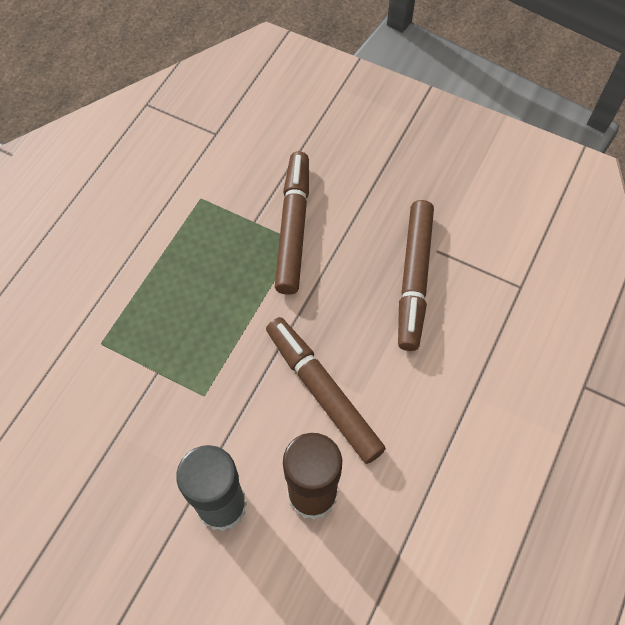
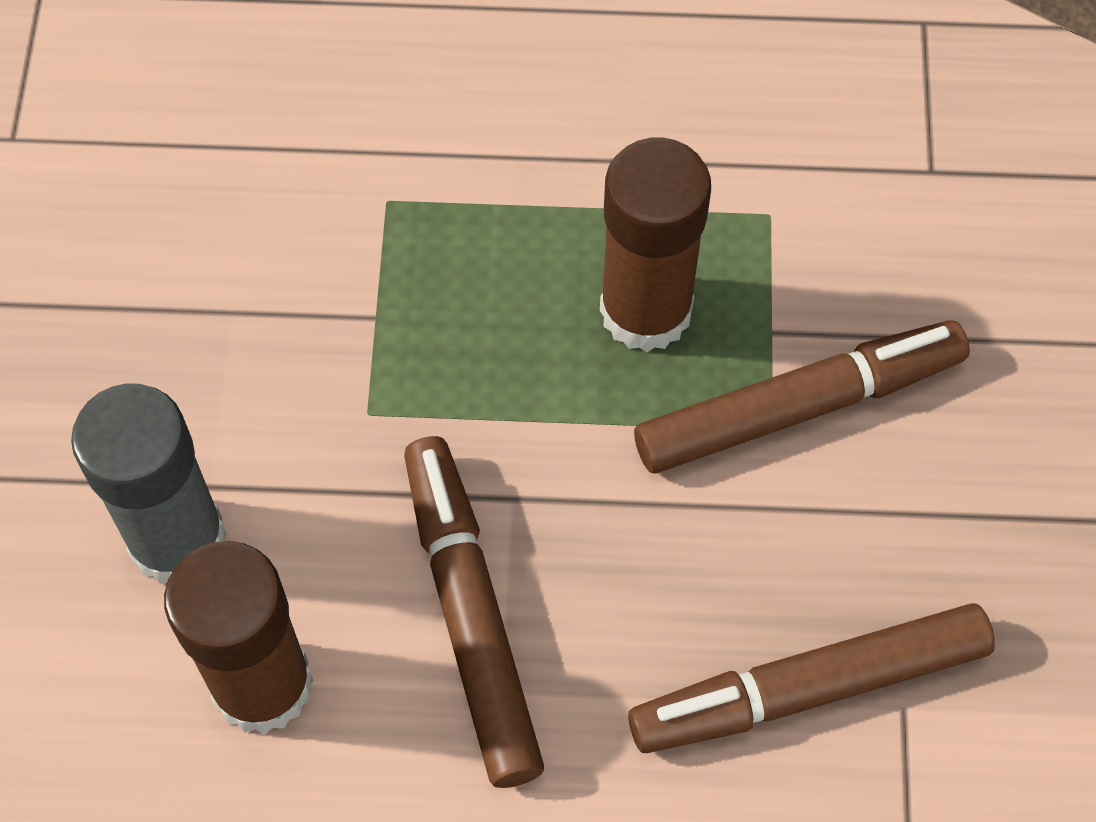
camera: 65 degrees right, 0 degrees up
(218, 263) = (645, 311): none -> brown glue stick
(323, 392) = (471, 617): brown marker -> brown marker turned 45 degrees counterclockwise

